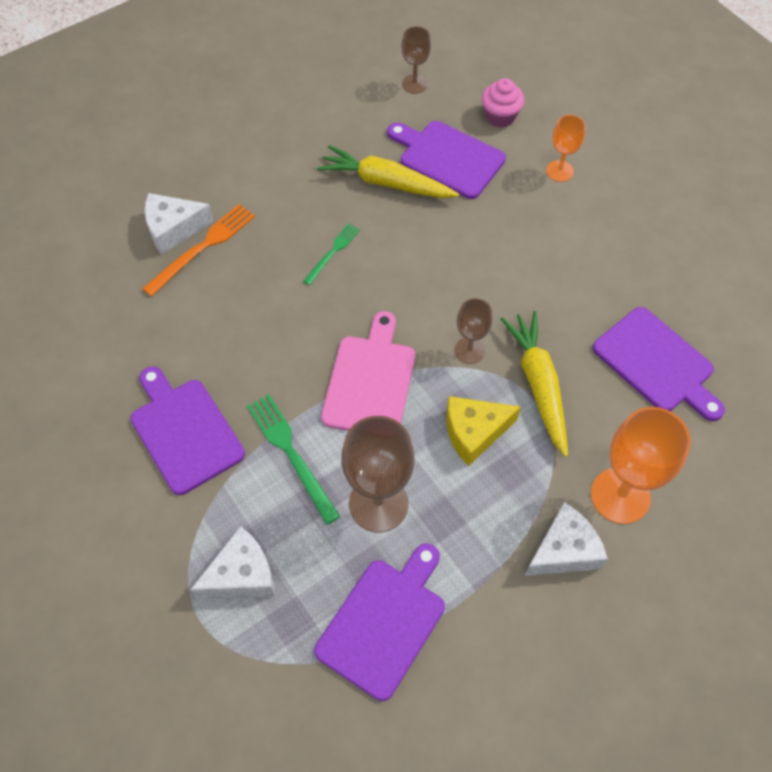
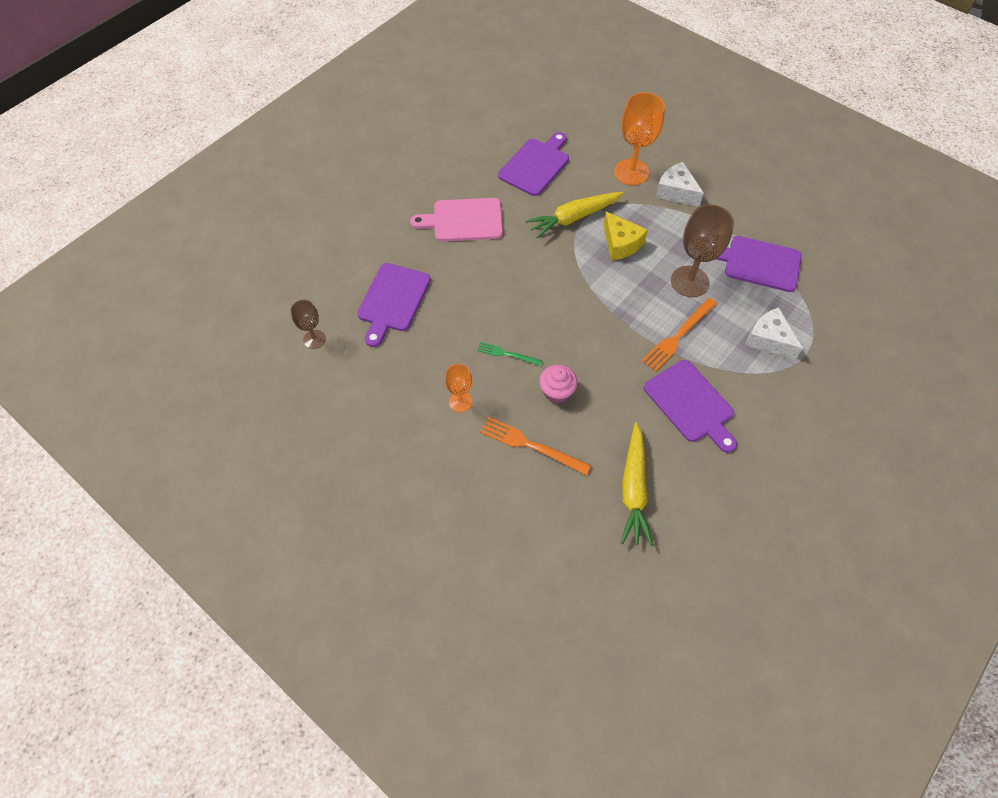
camera: 105 degrees left, 0 degrees up
(173, 229) = (519, 474): white cheese -> none
(184, 431) = (691, 404): purple cutting board -> purple cutting board turned 75 degrees counterclockwise
(291, 453) = (678, 336): green fork -> orange fork
(370, 381) = (606, 305): pink cutting board -> pink cutting board (463, 220)
(385, 183) = (428, 336): yellow carrot -> yellow carrot (633, 489)
(469, 350) = (562, 256): brown goblet -> none
(500, 116) = (341, 275): pink cupcake -> pink cupcake (556, 392)
(559, 171) = (389, 232): orange goblet -> orange goblet (460, 401)

